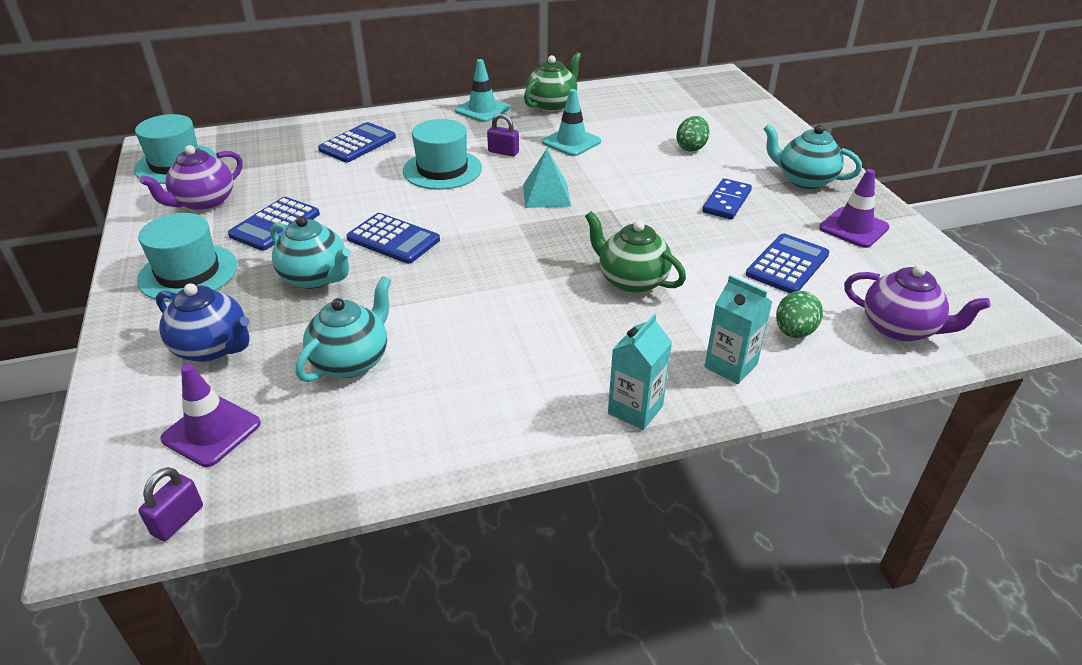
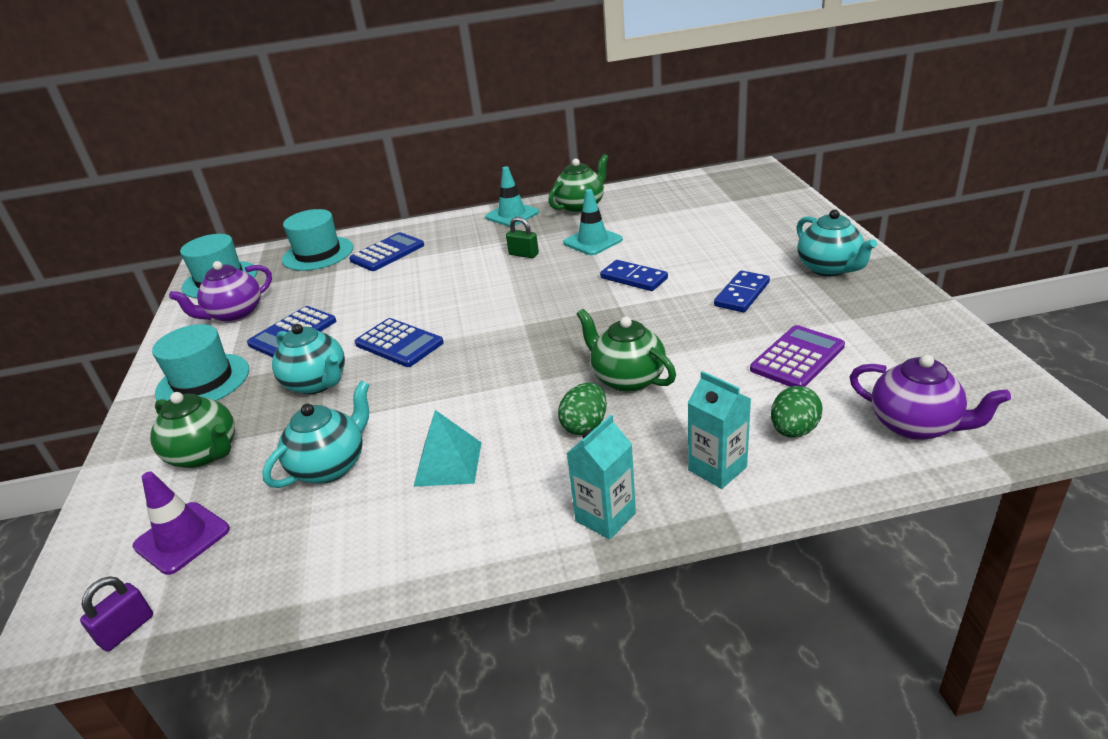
camera: 10 degrees right, 5 degrees down
(213, 348) = (205, 454): blue teapot -> green teapot
(442, 170) = (461, 274): turquoise hat -> turquoise hat (318, 254)
(503, 152) = (523, 254): purple padlock -> green padlock
(546, 195) = (557, 295): turquoise pyramid -> turquoise pyramid (448, 463)
(619, 182) = (633, 278): none -> blue domino
(691, 148) = (714, 241): green egg -> green egg (585, 425)
(787, 265) = (797, 358): blue calculator -> purple calculator
(804, 180) = (829, 268): turquoise teapot -> turquoise teapot turned 150 degrees counterclockwise
(853, 228) = (877, 316): purple traffic cone -> none

